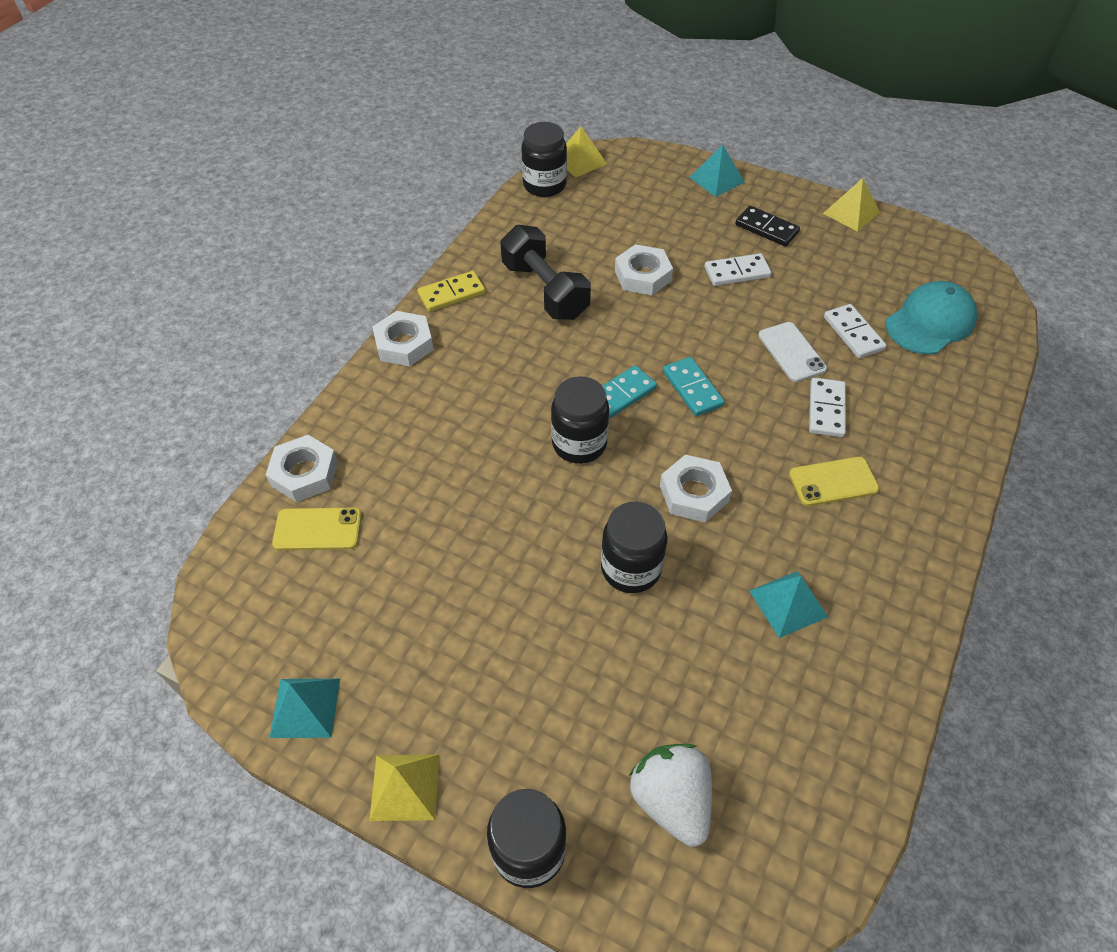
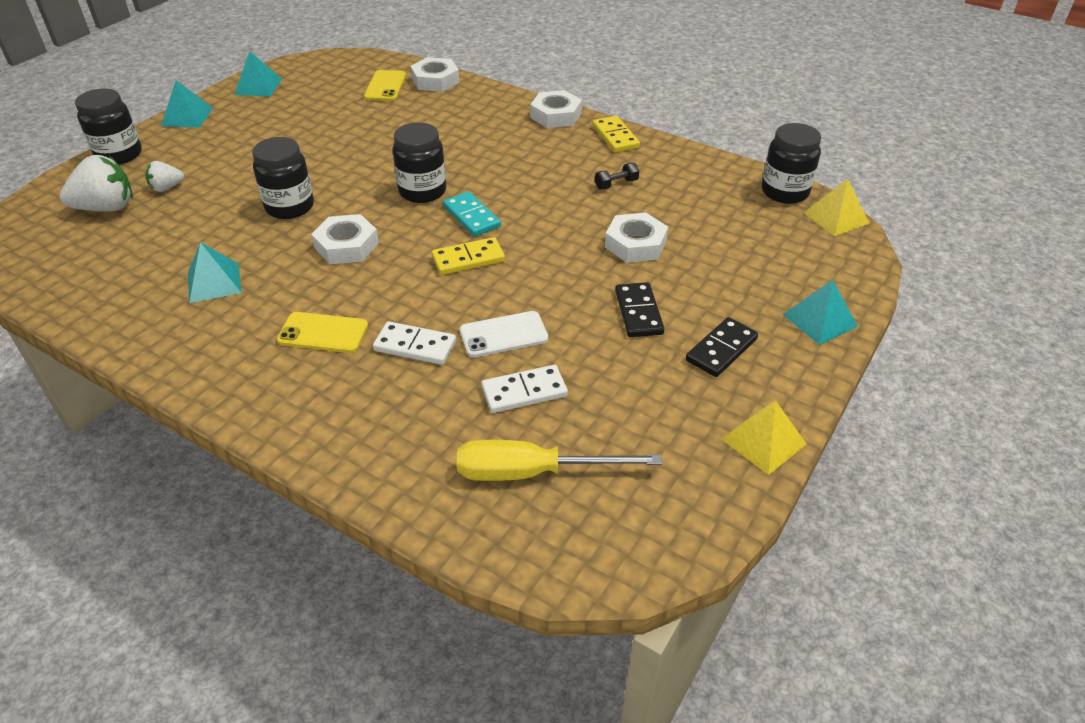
camera: 95 degrees right, 10 degrees down
(405, 787) = (187, 116): yellow pyramid -> turquoise pyramid
(545, 290) = (616, 184): black dumbbell -> black dumbbell, size x0.40
(610, 735) = (167, 188): none -> white strawberry
(692, 388) = (468, 259): turquoise domino -> yellow domino
(737, 272) = (638, 312): white domino -> black domino
(833, 482) = (323, 333): yellow phone -> yellow phone turned 75 degrees counterclockwise
(930, 322) = (533, 472): turquoise cap -> yellow screwdriver

